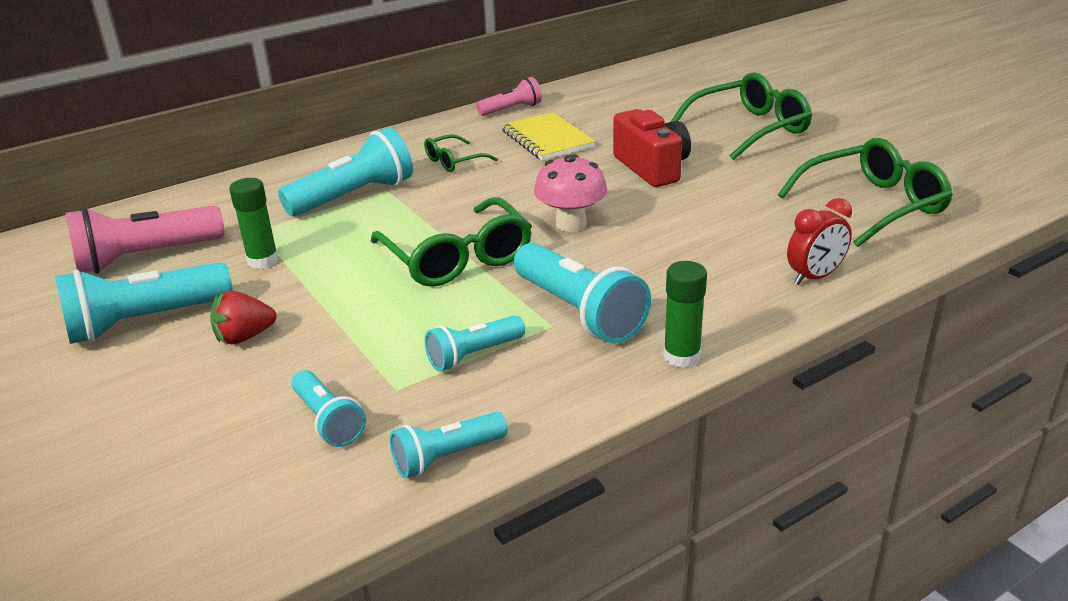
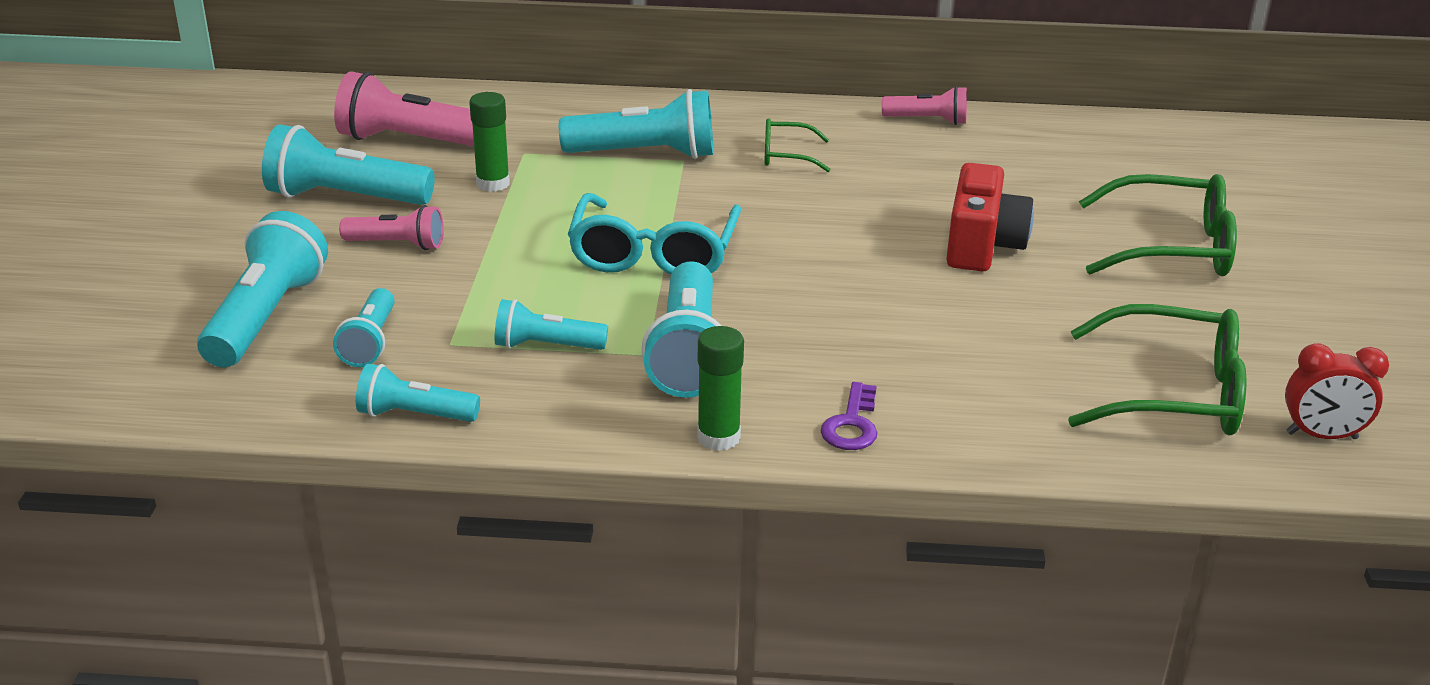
camera: 35 degrees right, 0 degrees up
(203, 447) = (266, 317): none -> turquoise flashlight
(244, 337) = (397, 244): red strawberry -> pink flashlight
(457, 258) = (653, 254): green glasses -> turquoise glasses
(547, 139) = (916, 169): yellow notebook -> none
(571, 224) = (805, 268): pink mushroom -> none
(745, 306) = (852, 424): none -> purple key
(814, 277) = (972, 433): red clock -> red clock (1321, 436)

